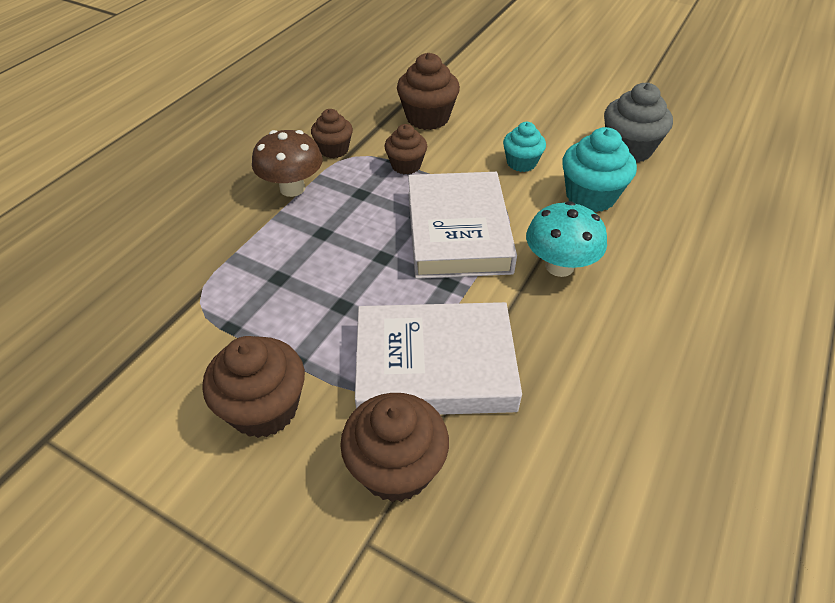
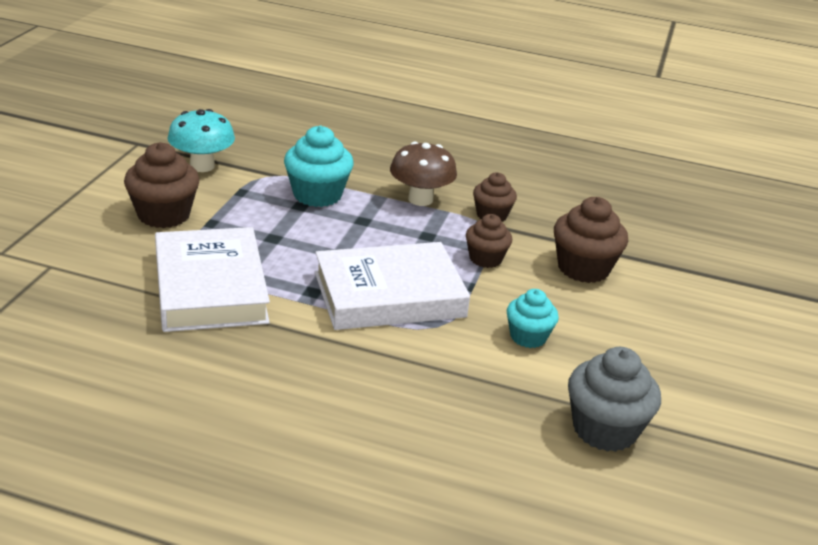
camera: 75 degrees right, 15 degrees down
(396, 468) = (110, 274): brown cupcake -> none
(559, 266) = (354, 361): turquoise mushroom -> turquoise mushroom (202, 166)
(590, 196) = (485, 389): turquoise cupcake -> turquoise cupcake (317, 195)

